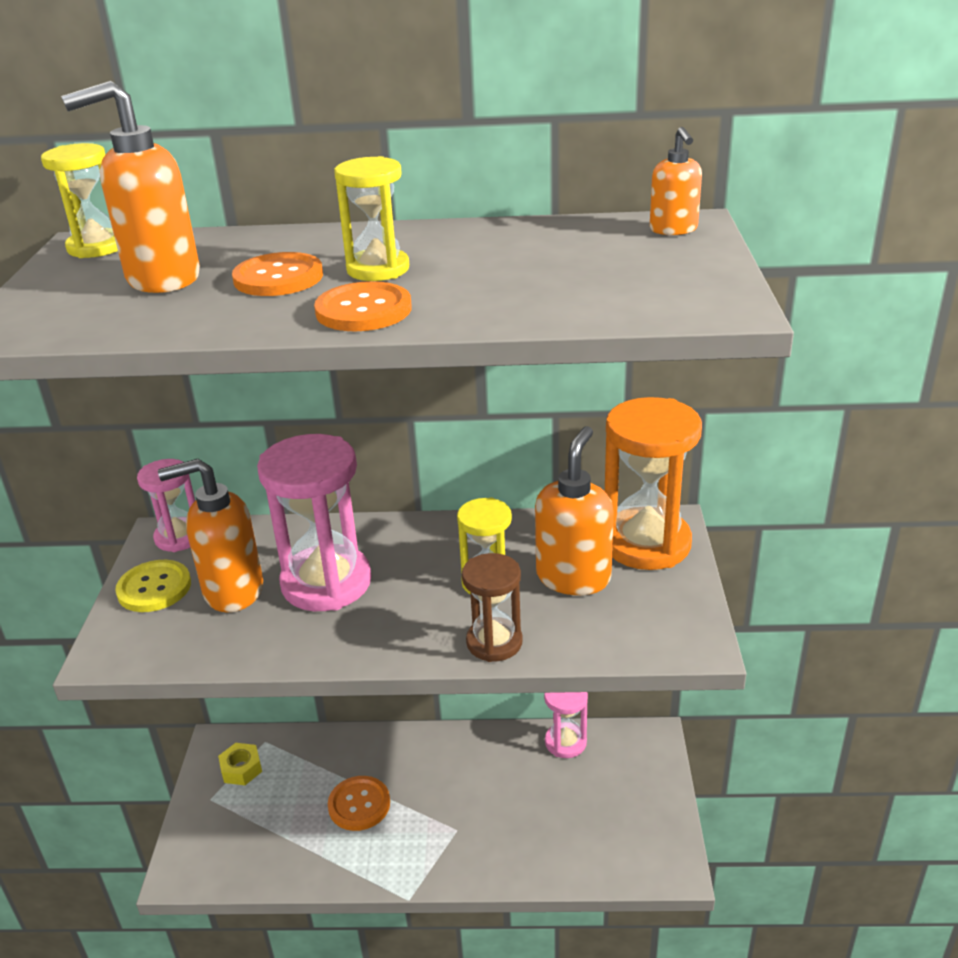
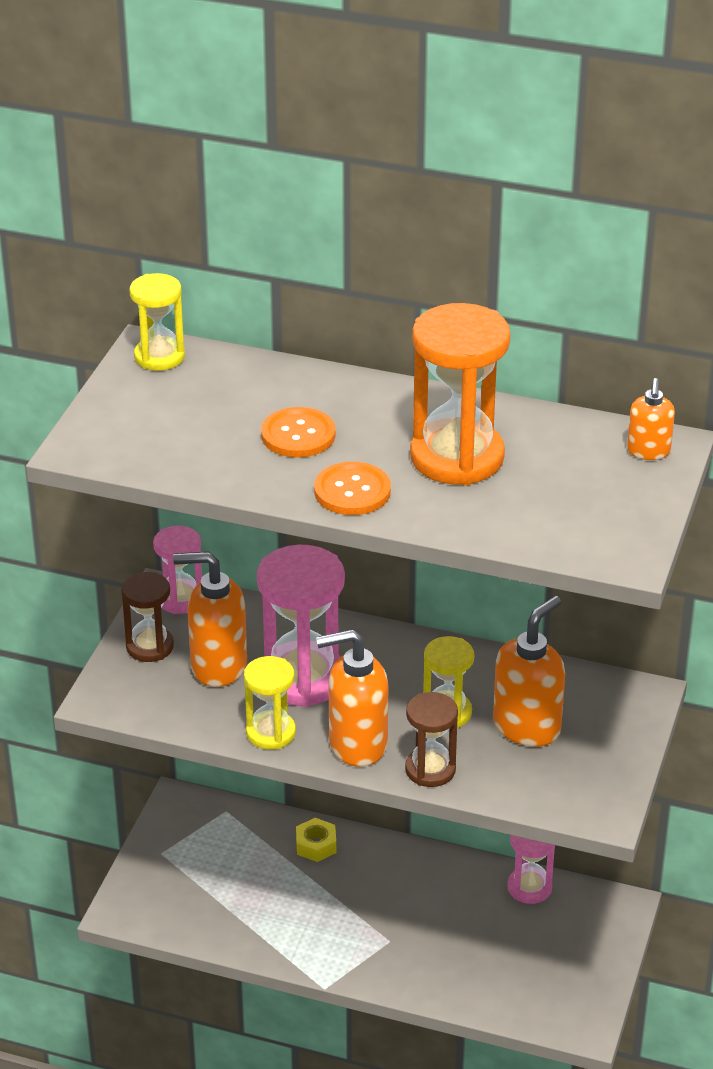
camera: 15 degrees right, 5 degrees up
(154, 588) = (150, 646): yellow button -> brown hourglass
(162, 279) = (206, 414): orange soap dispenser -> orange soap dispenser (357, 744)
(241, 769) = (197, 832): yellow nut -> yellow nut (316, 845)
(359, 804) = (303, 894): orange button -> none
(378, 269) = (380, 444): yellow hourglass -> yellow hourglass (271, 733)
(646, 543) = (611, 710): orange hourglass -> orange hourglass (457, 457)

